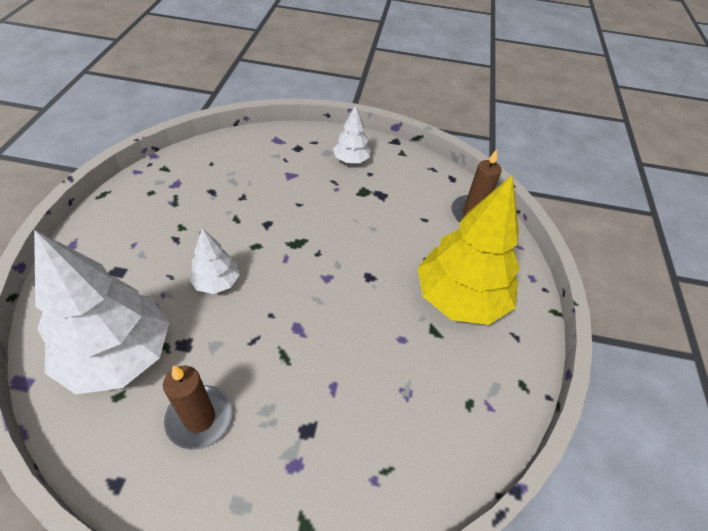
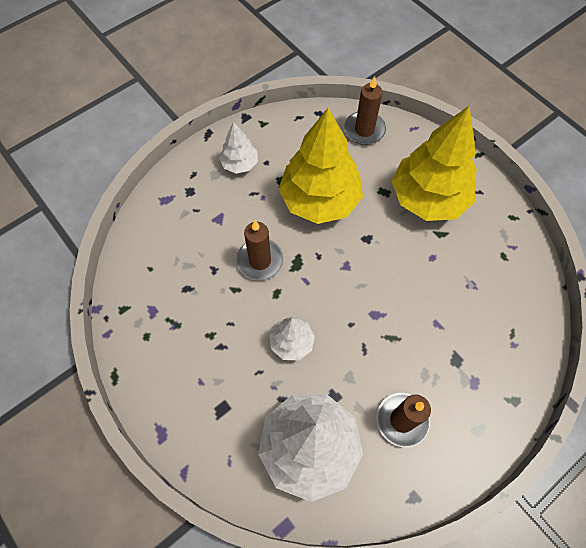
camera: 45 degrees left, 15 degrees up
(276, 219) = (260, 260): none -> brown candle
(372, 223) = (320, 199): none -> yellow tree

